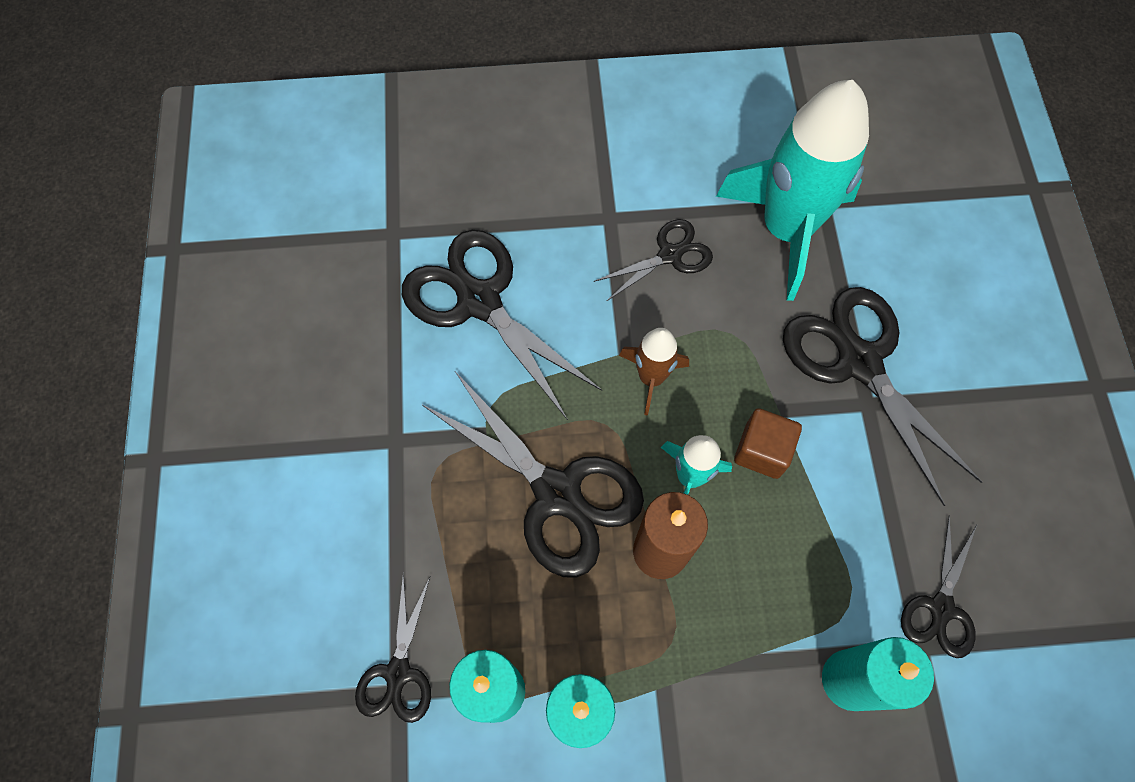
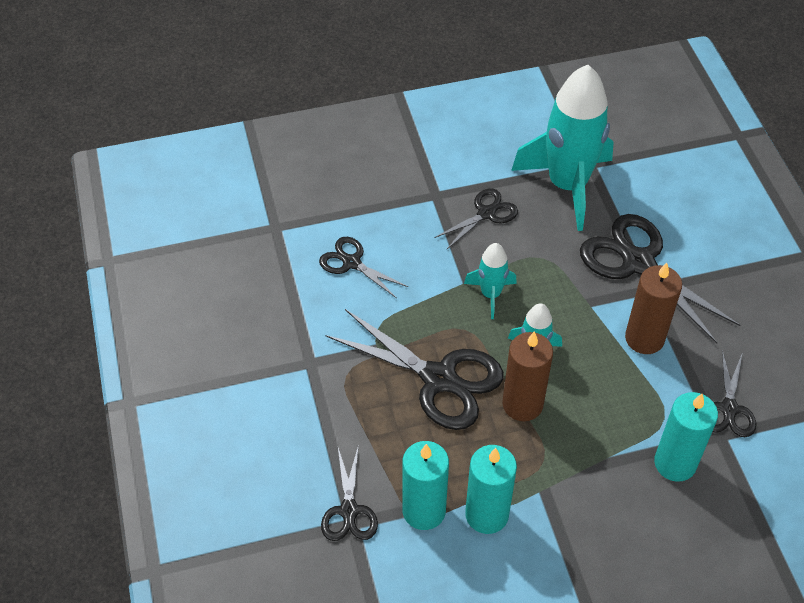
camera: 10 degrees left, 15 degrees down
(479, 301) = (351, 263): black scissors -> black scissors, size x0.55
(651, 377) = (491, 294): brown rocket -> turquoise rocket
(762, 451) = (581, 329): brown cube -> none
(845, 479) = (644, 338): none -> brown candle

